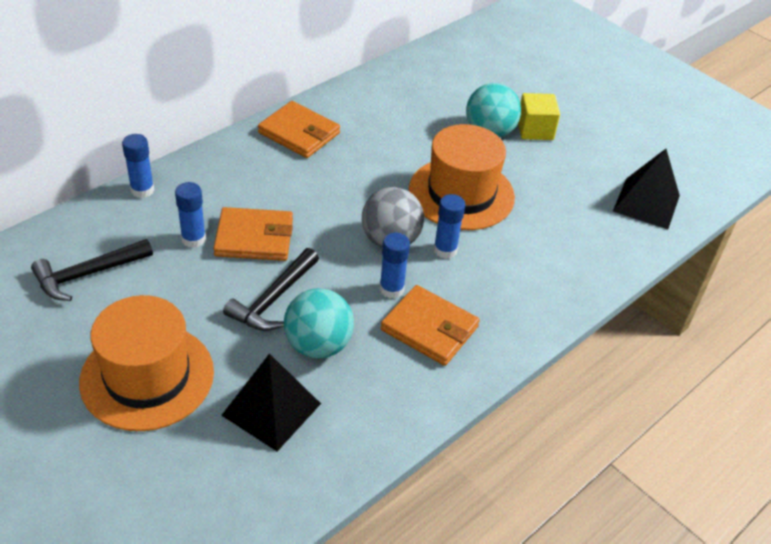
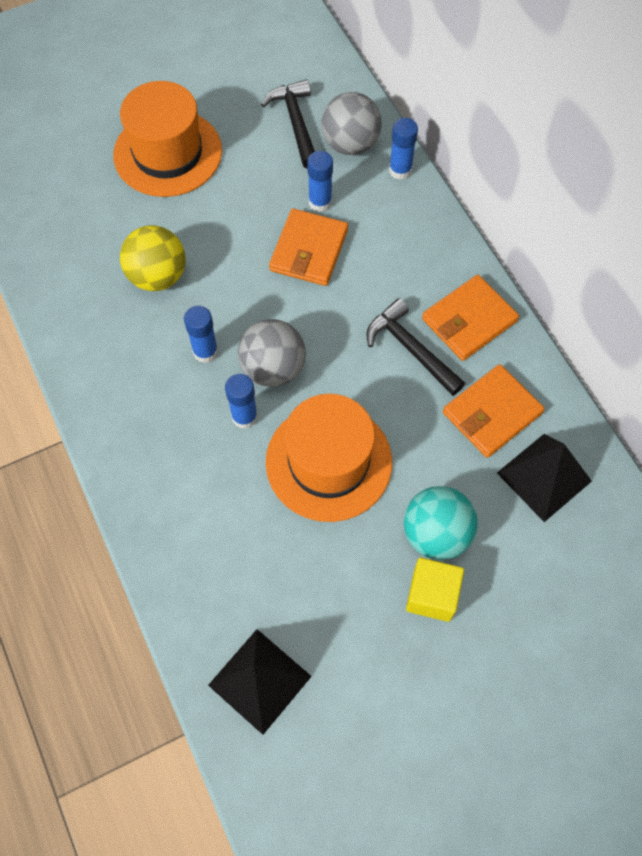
camera: 110 degrees right, 20 degrees up
(113, 229) = (350, 144): none -> grey ball
(271, 409) = (103, 229): black pyramid -> black pyramid (544, 476)
(273, 299) = (223, 252): black hammer -> black hammer (410, 348)
(318, 345) = (158, 276): turquoise ball -> yellow ball
(429, 328) = (145, 371): orange wallet -> orange wallet (492, 413)

